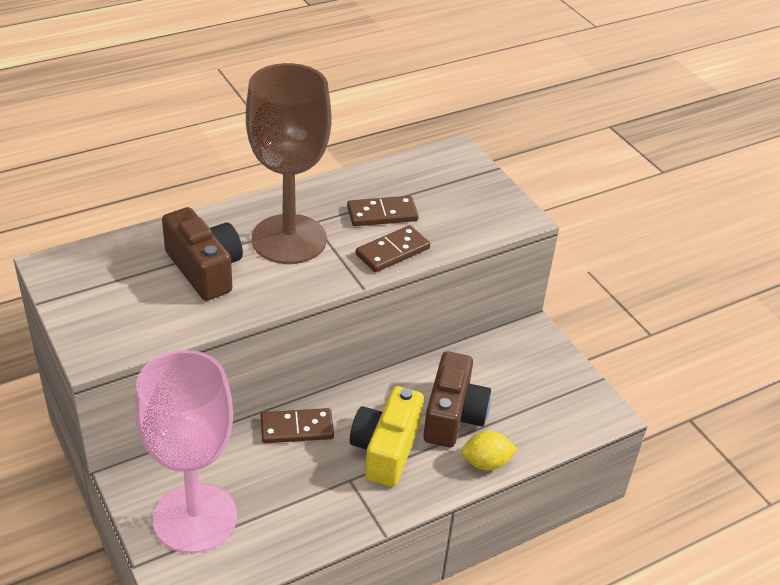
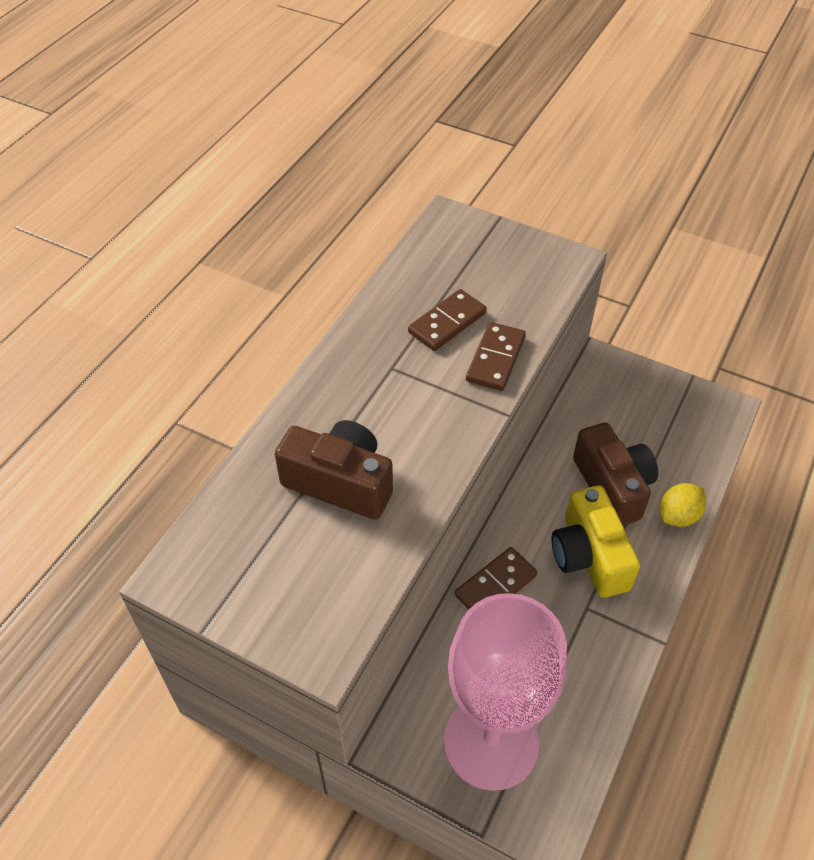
camera: 30 degrees left, 10 degrees up
(289, 239) = (388, 400): brown goblet -> none

